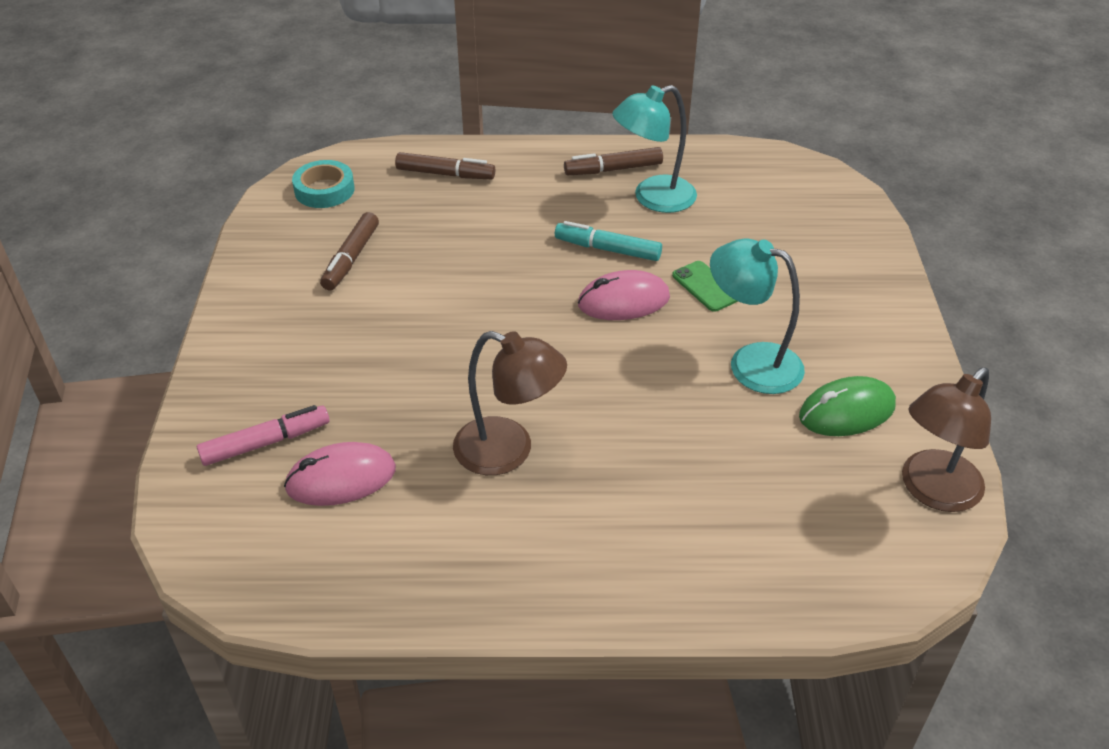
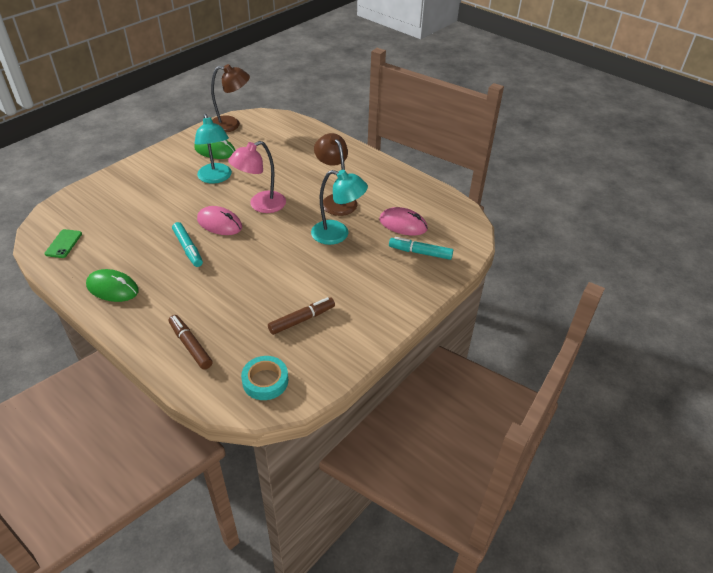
camera: 140 degrees left, 0 degrees up
(265, 442) = (420, 253): pink marker -> turquoise marker
(612, 364) = (261, 205): none -> pink lamp
(613, 169) = (112, 288): brown marker -> green mouse
(653, 198) = (126, 260): turquoise lamp -> turquoise lamp (338, 234)
(706, 286) = (181, 210): green phone -> green phone (63, 244)

